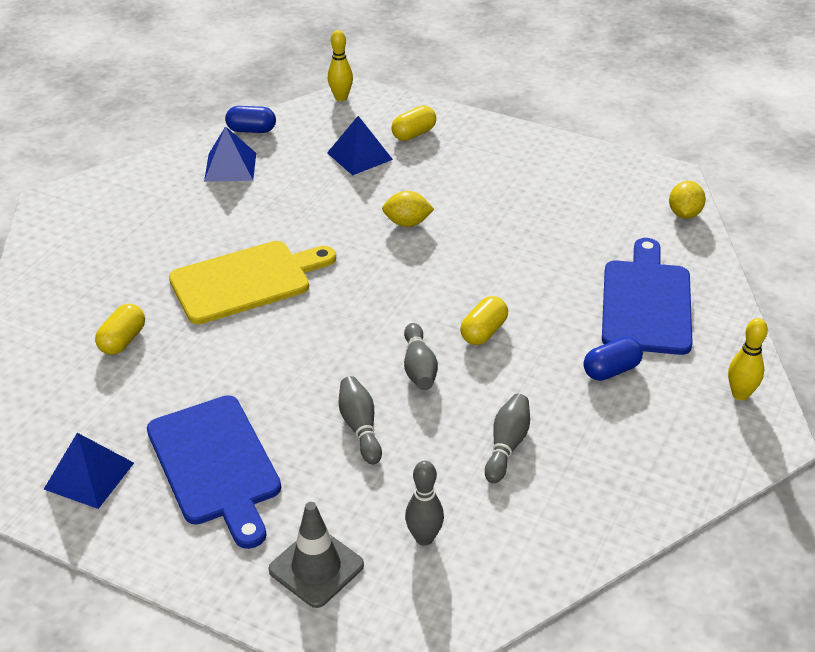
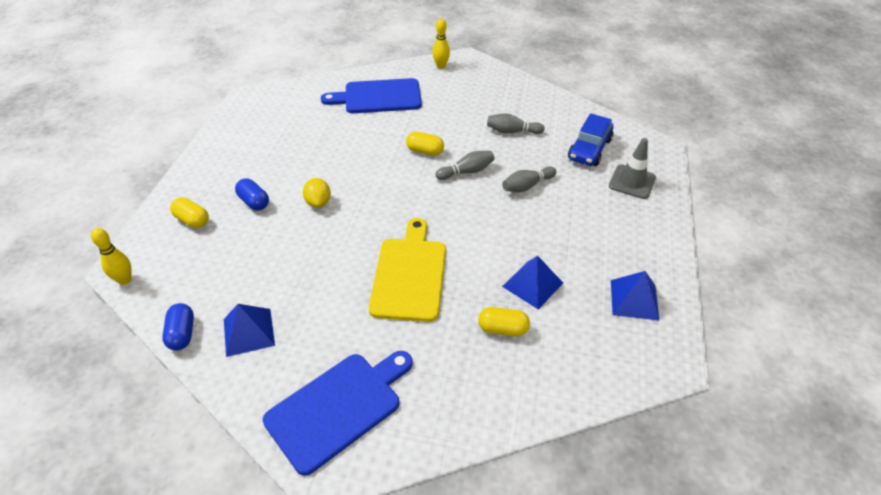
camera: 105 degrees left, 5 degrees up
(215, 465) = (589, 240): blue cutting board -> blue cutting board (338, 407)
(246, 281) = (409, 274): yellow cutting board -> yellow cutting board turned 45 degrees clockwise
(359, 156) = (227, 246): blue pyramid -> blue pyramid (532, 284)
(424, 538) = (589, 149): grey bowling pin -> blue car
(611, 370) = (439, 104): blue capsule -> blue capsule (254, 202)
(684, 214) = (289, 89): yellow lemon -> none

